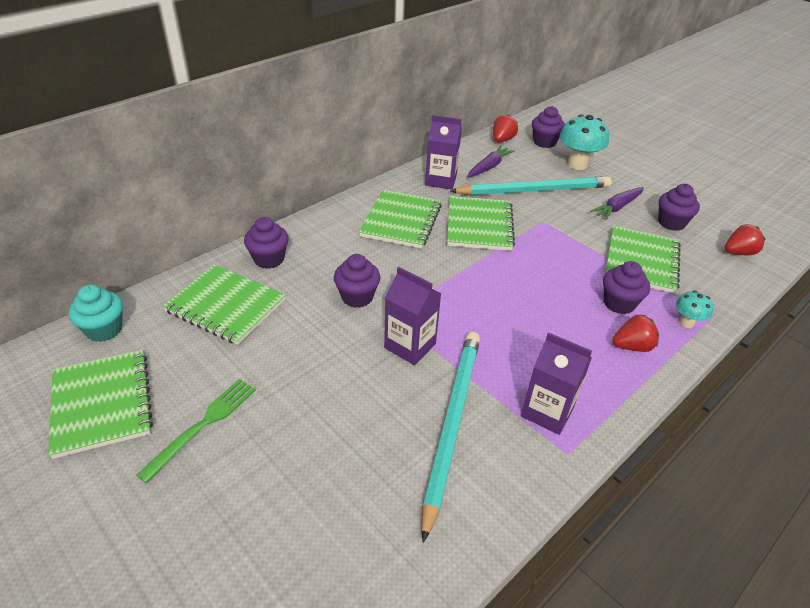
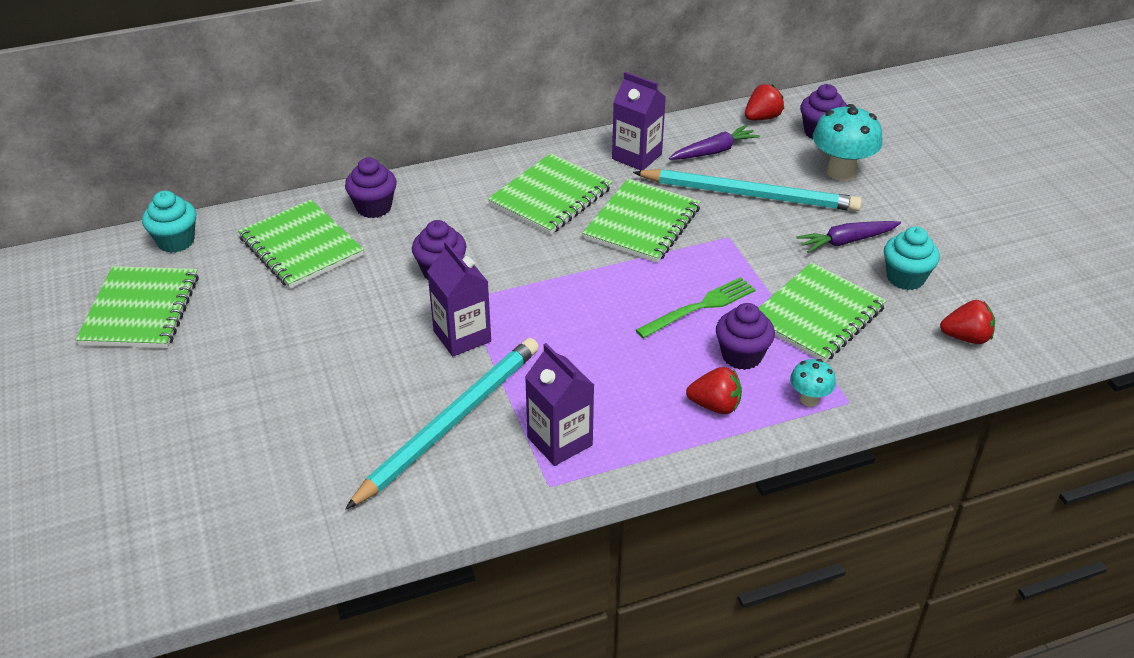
camera: 25 degrees right, 0 degrees up
(203, 425) = (217, 354): green fork -> green fork (700, 307)
(671, 223) = (905, 278): purple cupcake -> turquoise cupcake

